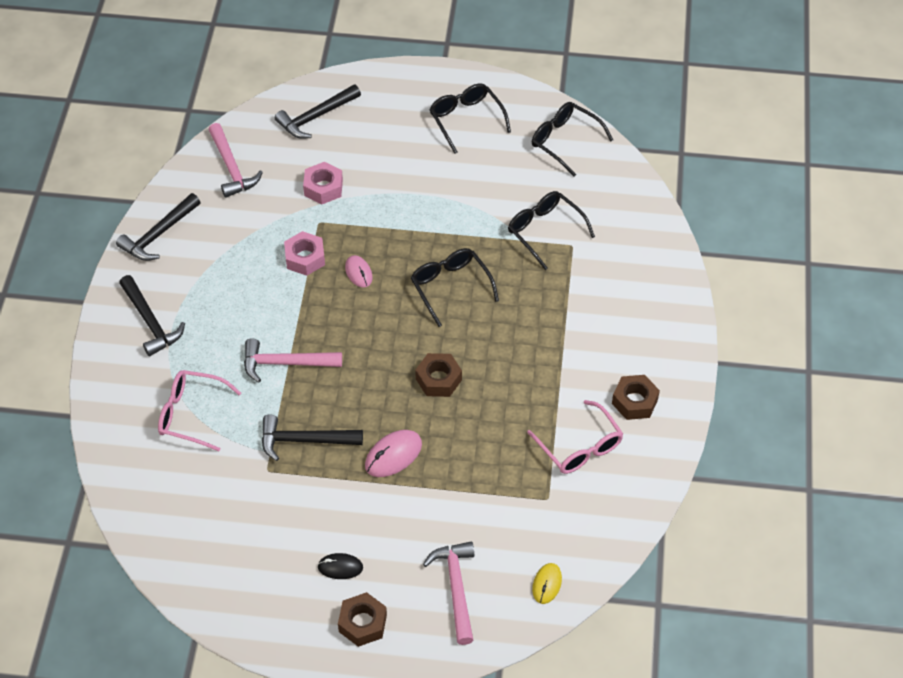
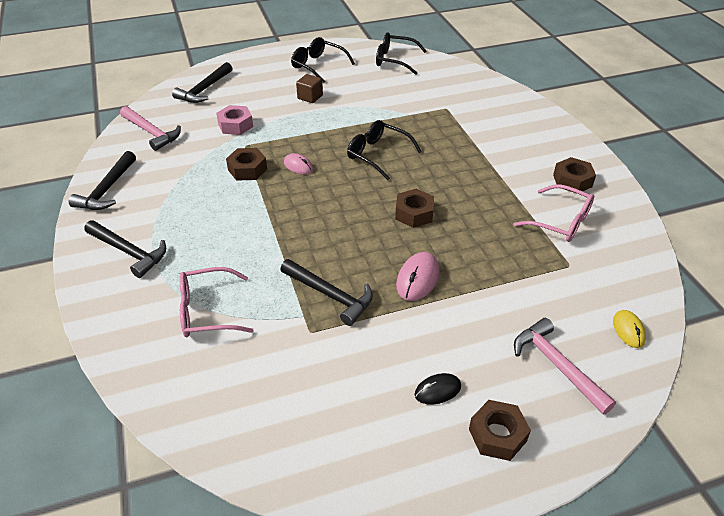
camera: 25 degrees left, 10 degrees down
(285, 363) = (275, 243): pink hammer -> none
(304, 440) = (330, 295): black hammer -> black hammer turned 120 degrees counterclockwise
(305, 258) = (247, 169): pink nut -> brown nut
(427, 171) = (310, 97): none -> brown cube
(544, 231) = (420, 106): black glasses -> none

